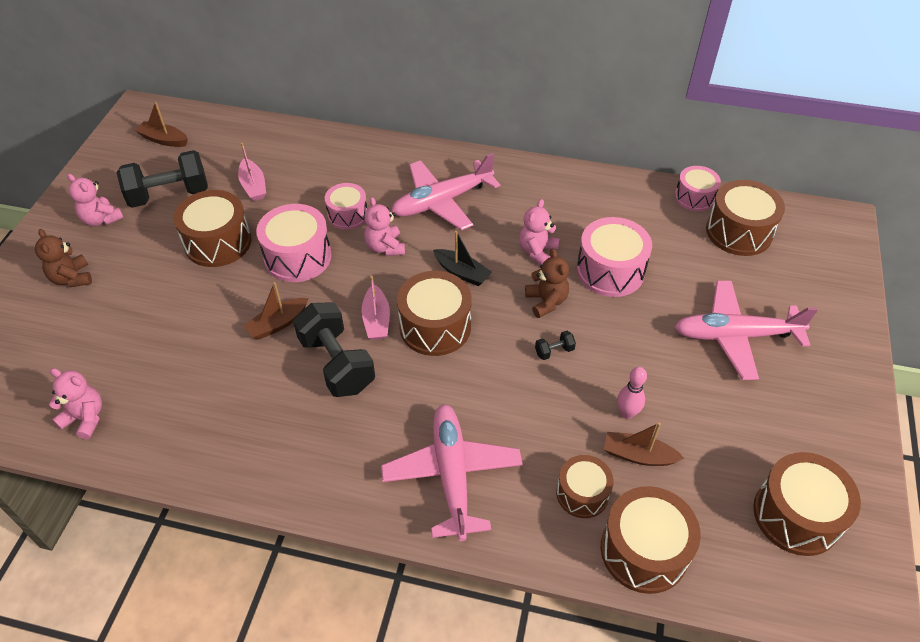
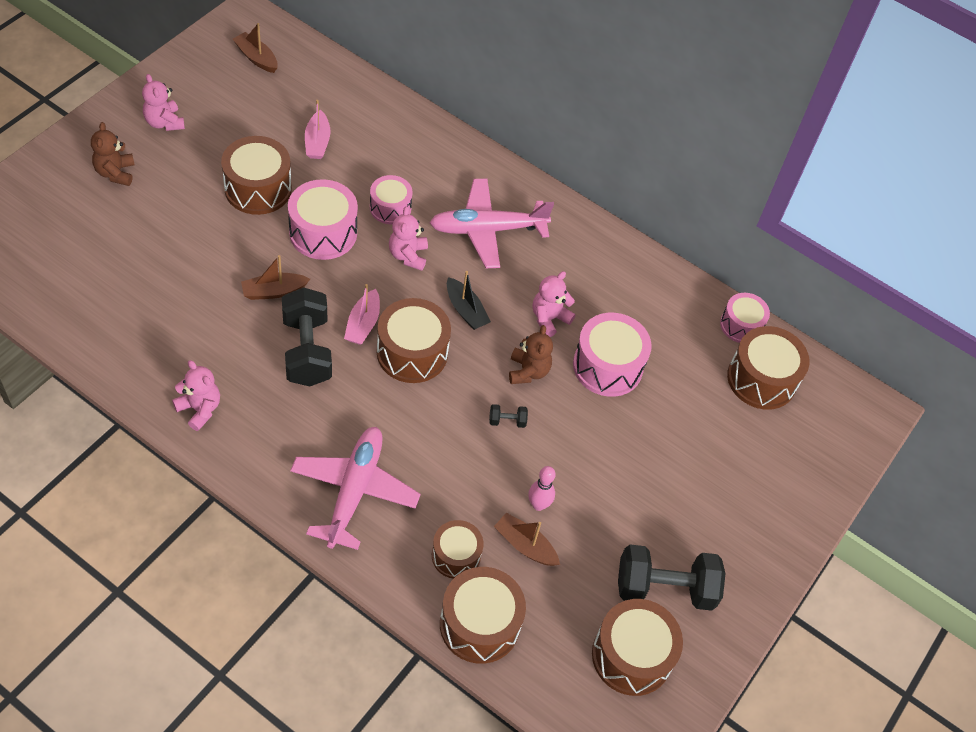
camera: 15 degrees right, 5 degrees up
(85, 418) = (75, 311): pink teddy bear -> pink teddy bear (199, 409)
(169, 195) = (236, 121): black dumbbell -> black dumbbell (664, 588)
(735, 336) = (686, 478): pink plane -> none

